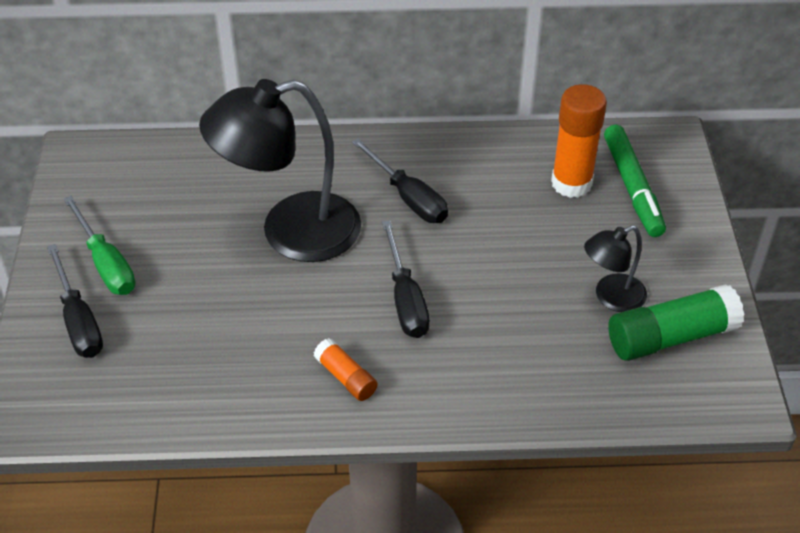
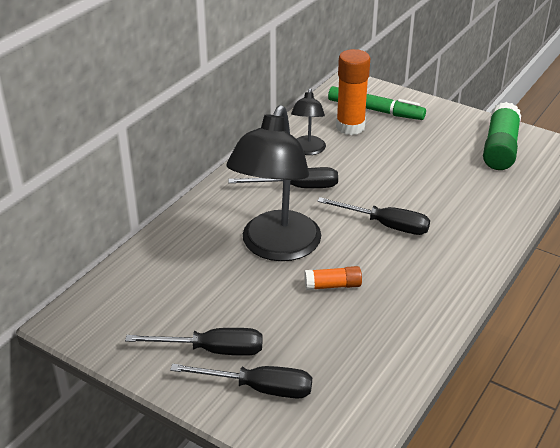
camera: 55 degrees left, 10 degrees down
(106, 264) = (212, 350): green screwdriver -> black screwdriver
(346, 377) = (432, 277): orange glue stick -> orange glue stick (333, 285)
(611, 297) = (453, 153): black lamp -> black lamp (307, 150)

